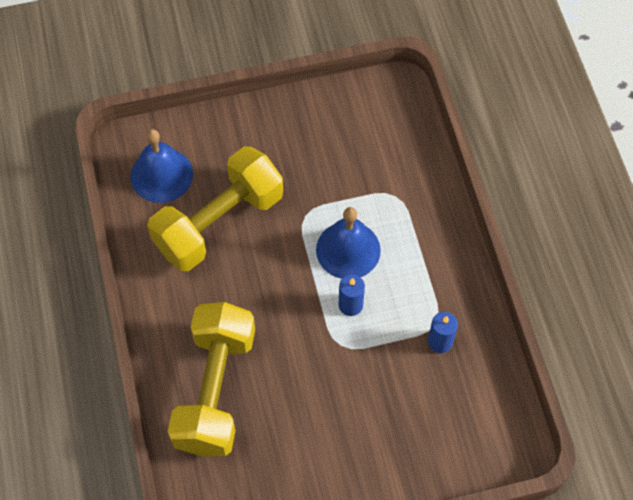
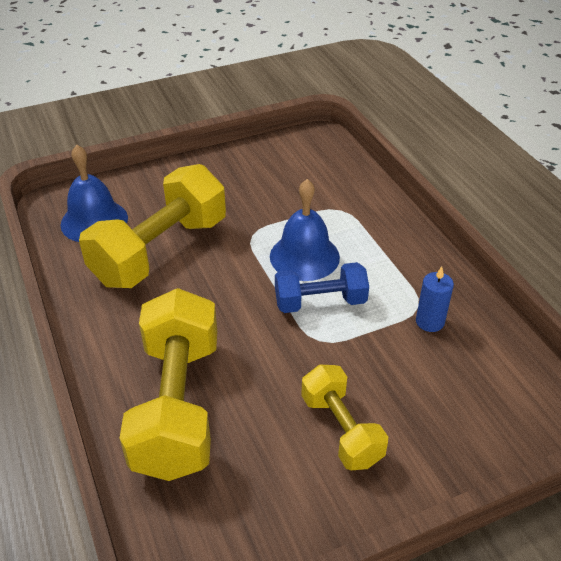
camera: 10 degrees left, 20 degrees down
(339, 433) = (341, 430): none -> yellow dumbbell
(350, 305) = (320, 302): blue candle -> blue dumbbell

